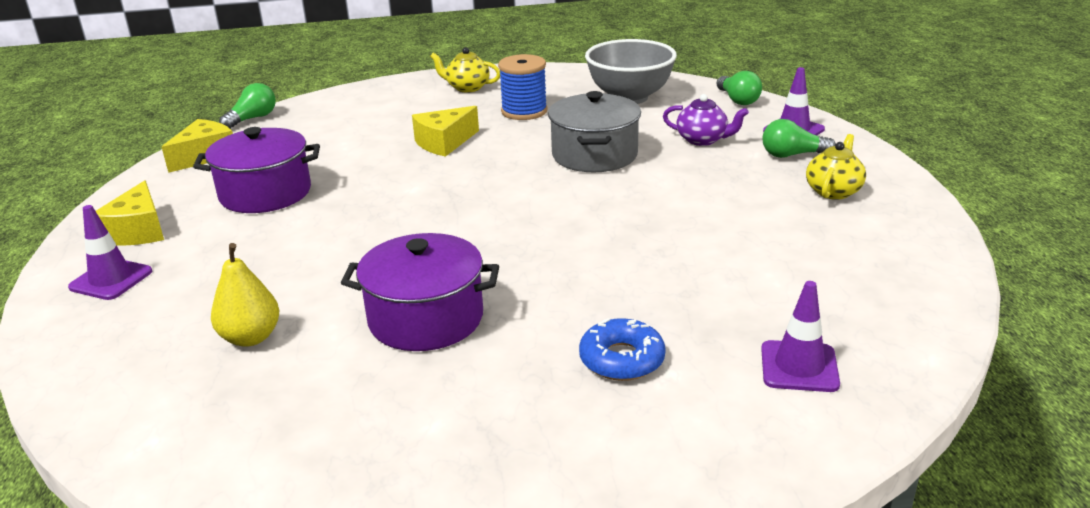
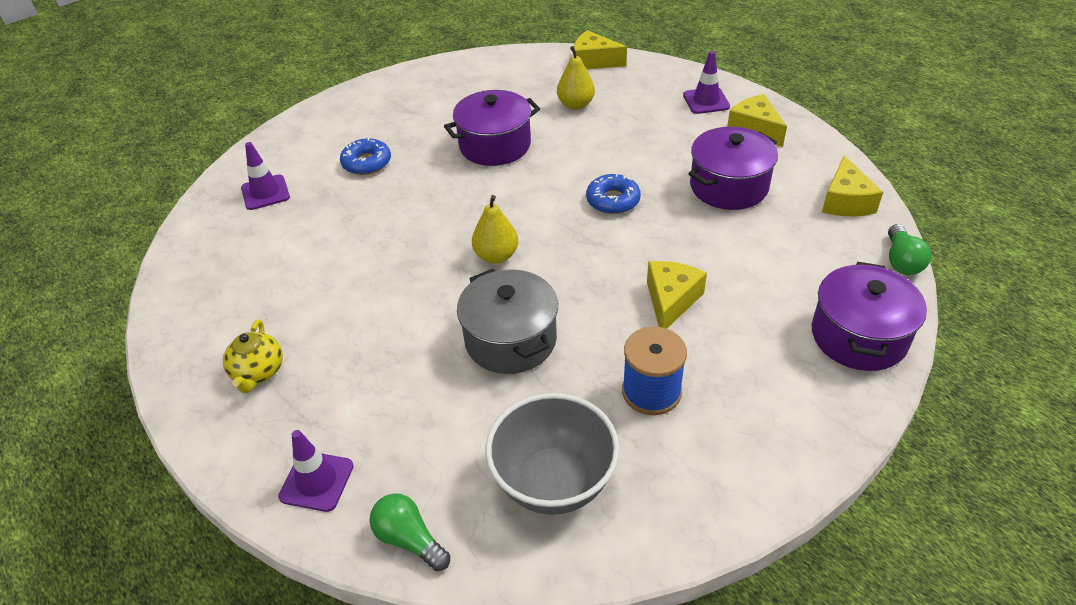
camera: 150 degrees right, 15 degrees up
(104, 407) = (594, 61): none -> yellow cheese
(356, 100) = (859, 336): none -> purple pot
(382, 216) = (613, 200): none -> blue donut
(467, 88) = (774, 419): yellow teapot -> none
(550, 207) = (496, 256): none -> yellow pear
(703, 140) = (415, 414): purple teapot -> none
(792, 155) = (308, 422): green light bulb -> none

